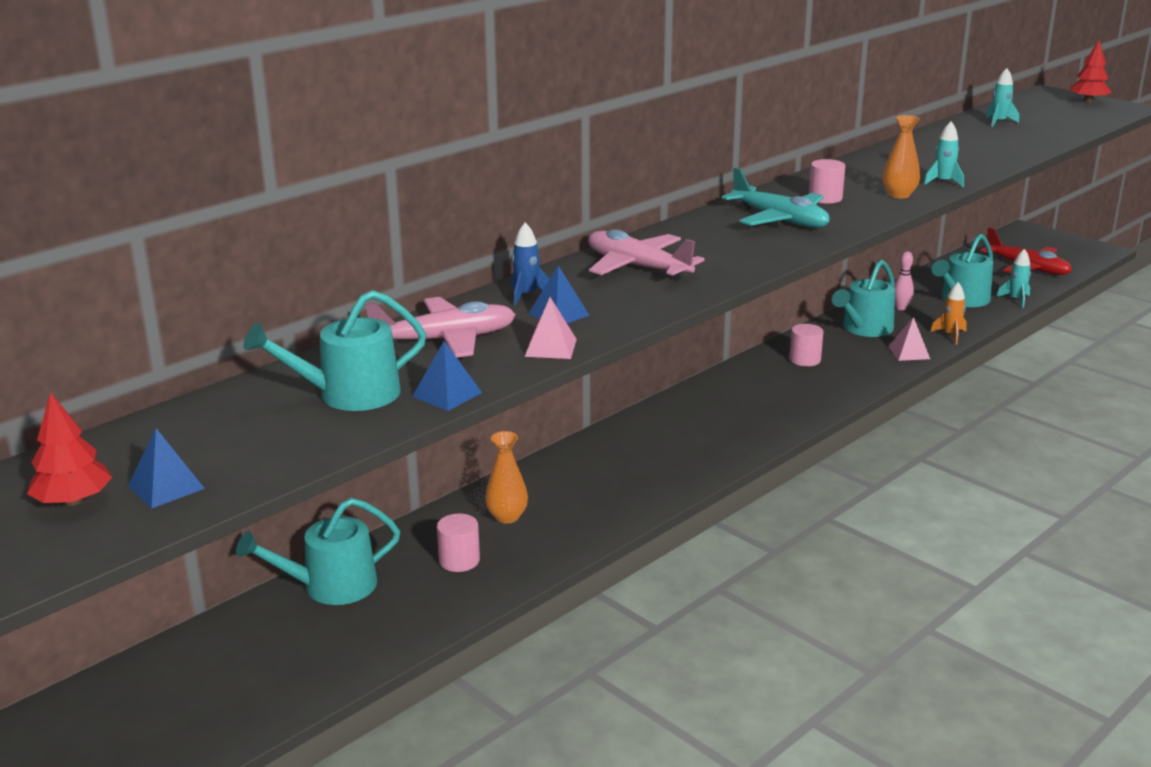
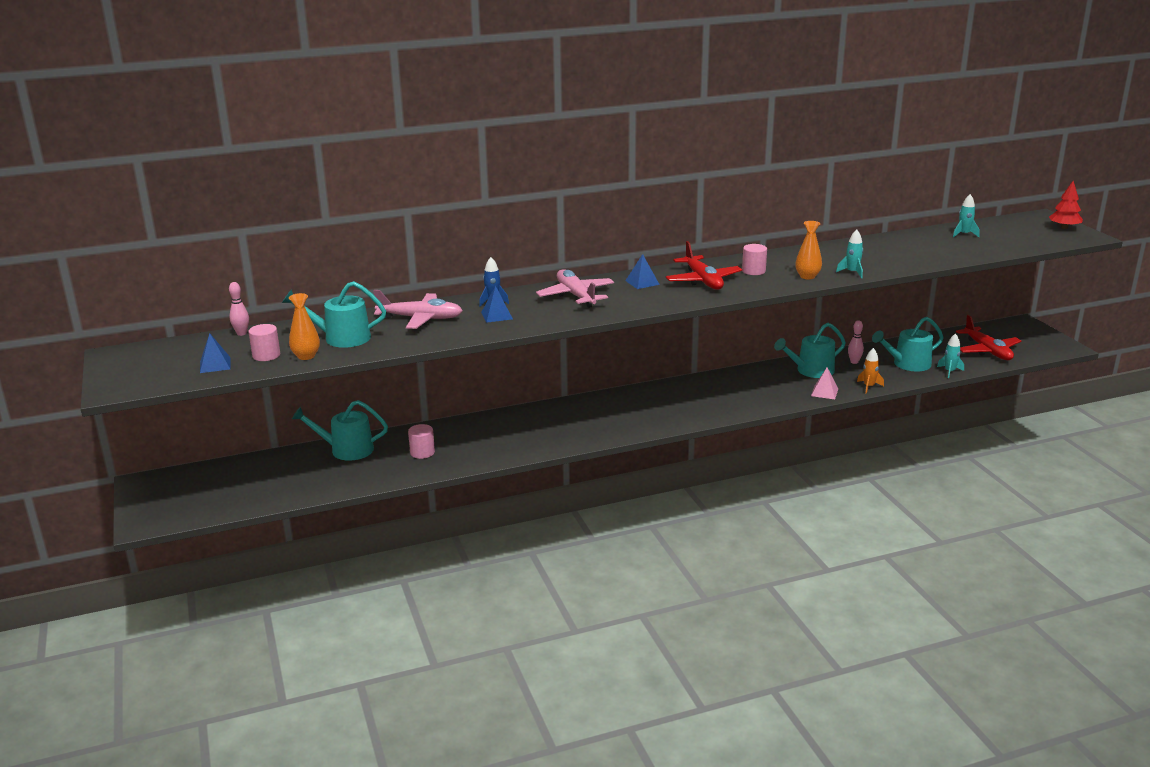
camera: 25 degrees right, 0 degrees up
(73, 501) = (172, 363): red tree -> none
(157, 421) = (241, 333): none -> pink bowling pin
(447, 394) = (388, 347): blue pyramid -> blue pyramid (642, 282)
(507, 517) = (469, 436): orange vase -> orange vase (306, 356)
(551, 347) = (469, 333): pink pyramid -> none
(780, 220) = (703, 281): turquoise plane -> red plane
(805, 360) = (746, 383): pink cylinder -> pink cylinder (266, 355)

